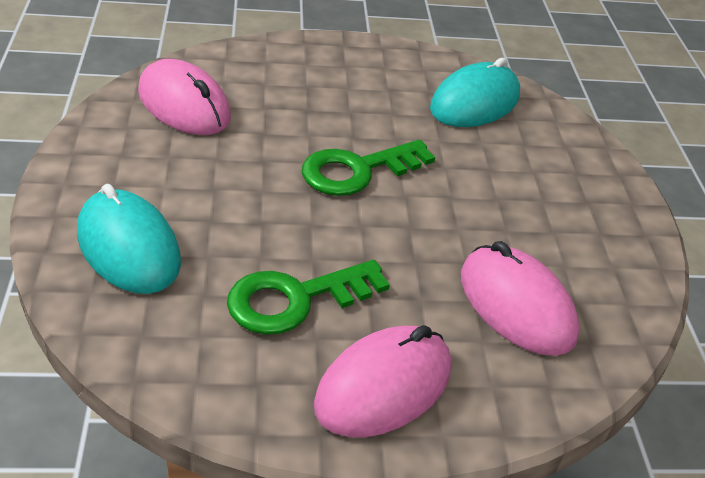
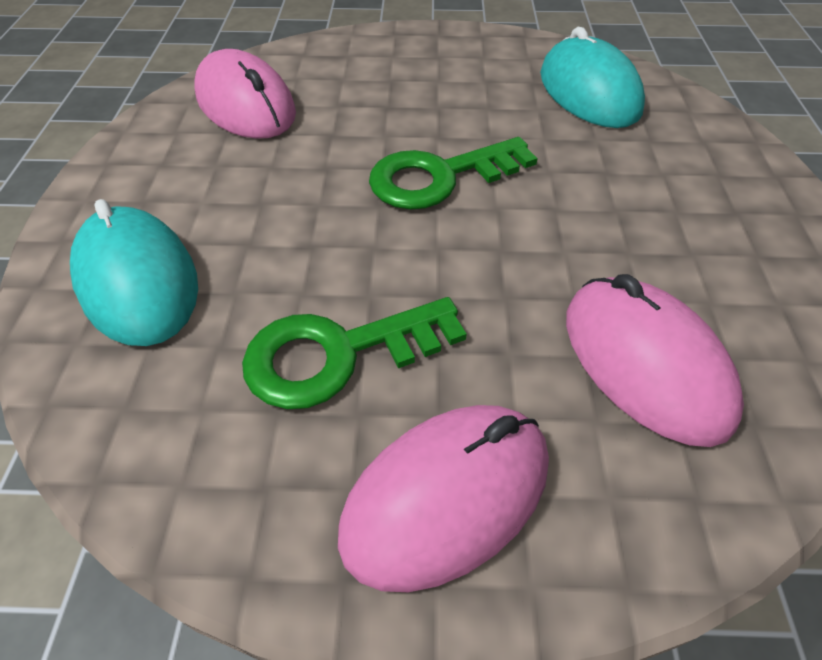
camera: 10 degrees right, 10 degrees up
(475, 103) = (588, 92): turquoise mouse -> turquoise mouse turned 75 degrees counterclockwise

